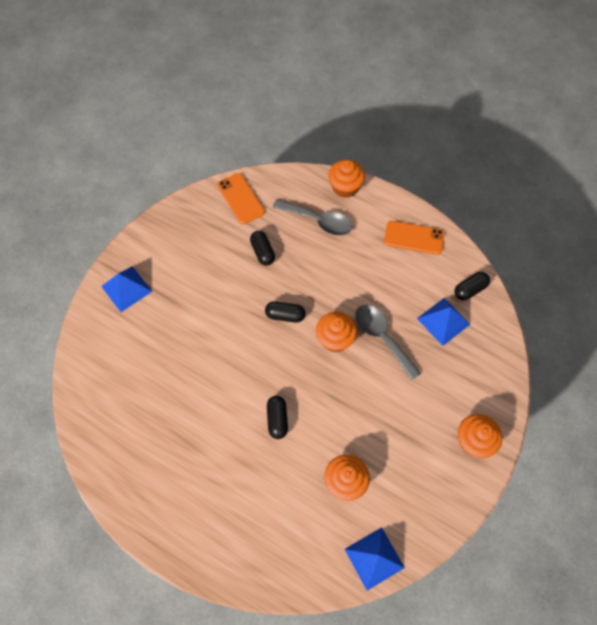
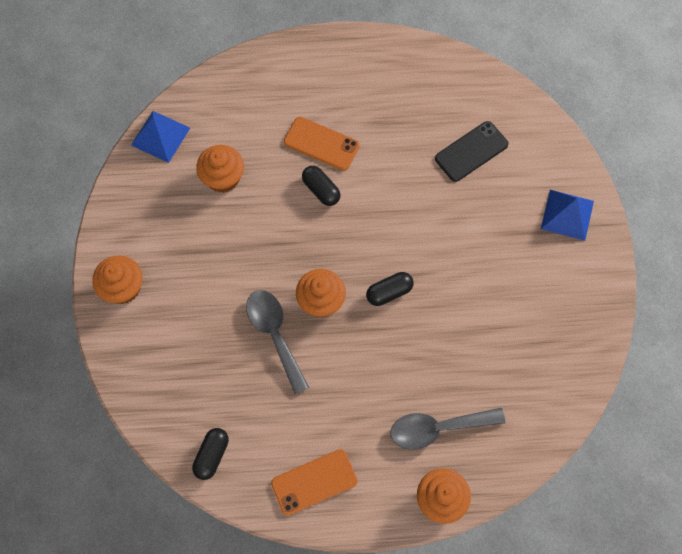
camera: 145 degrees right, 5 degrees up
(147, 375) = (471, 151): none -> black phone
(240, 198) = (546, 397): orange phone -> orange phone (321, 144)
(263, 252) = (467, 347): black capsule -> none
(382, 337) = (274, 334): grey spoon -> grey spoon turned 135 degrees counterclockwise
(443, 321) = (220, 396): blue pyramid -> none

